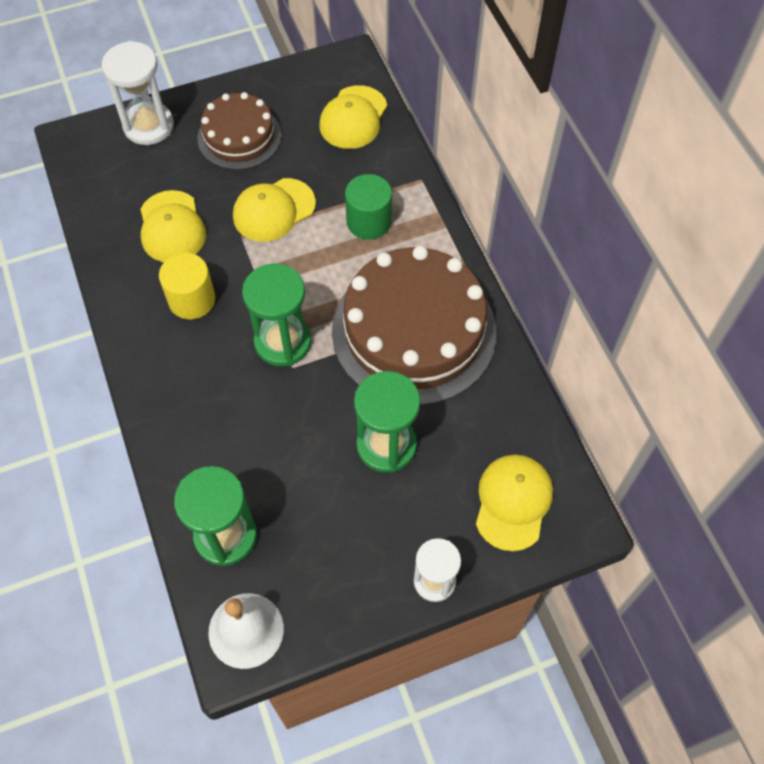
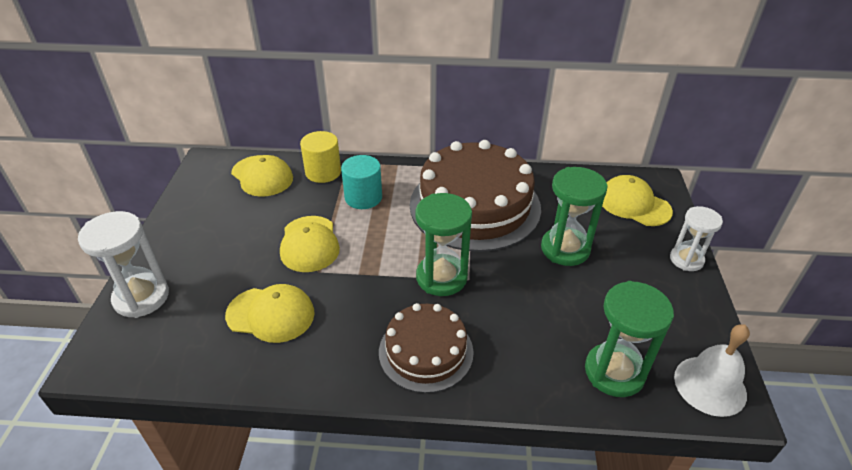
camera: 65 degrees left, 20 degrees down
(192, 299) = (360, 323): yellow cylinder -> yellow cylinder (323, 172)
(239, 136) = (216, 241): brown cake -> brown cake (426, 351)
(369, 221) = (363, 197): green cylinder -> turquoise cylinder

